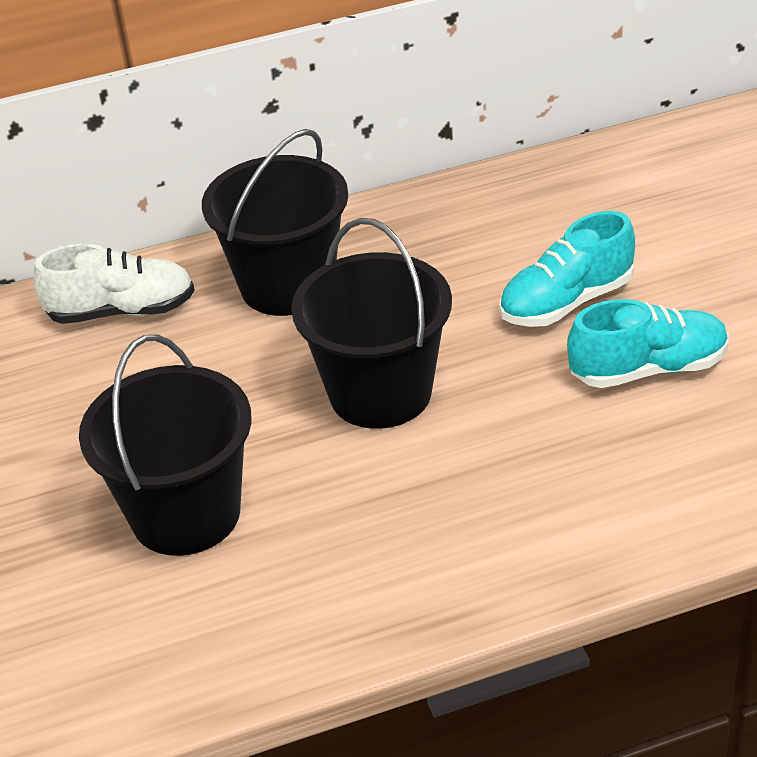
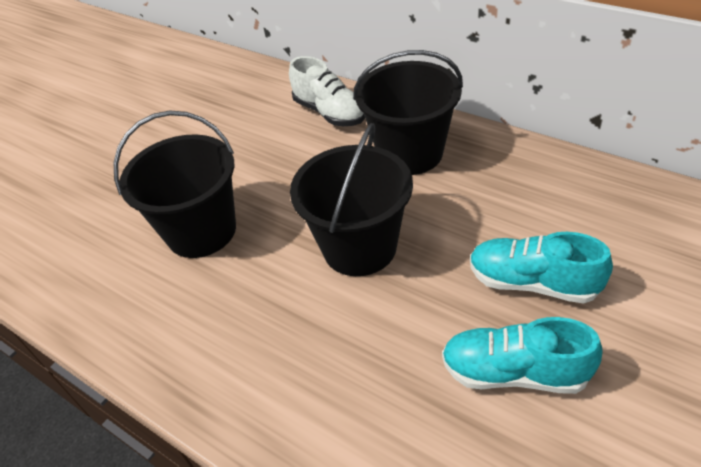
camera: 55 degrees right, 5 degrees up
(648, 369) = (514, 372): turquoise shoe -> turquoise shoe turned 150 degrees clockwise

